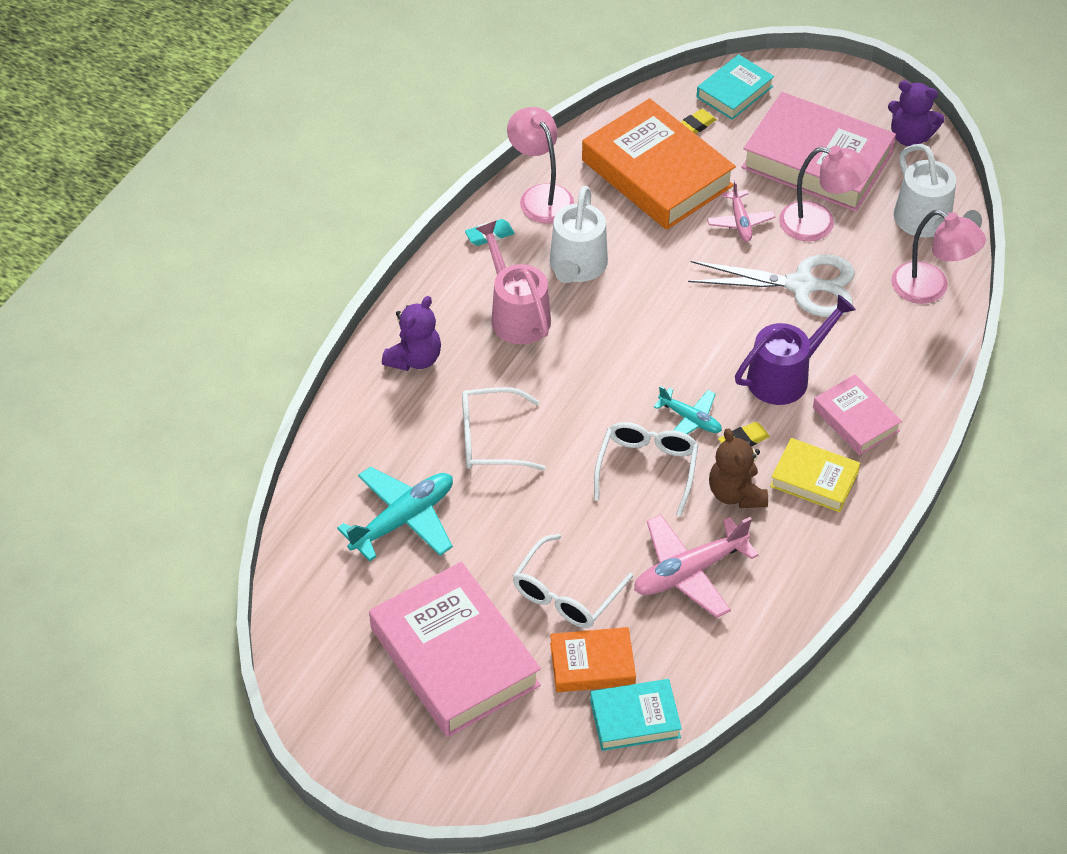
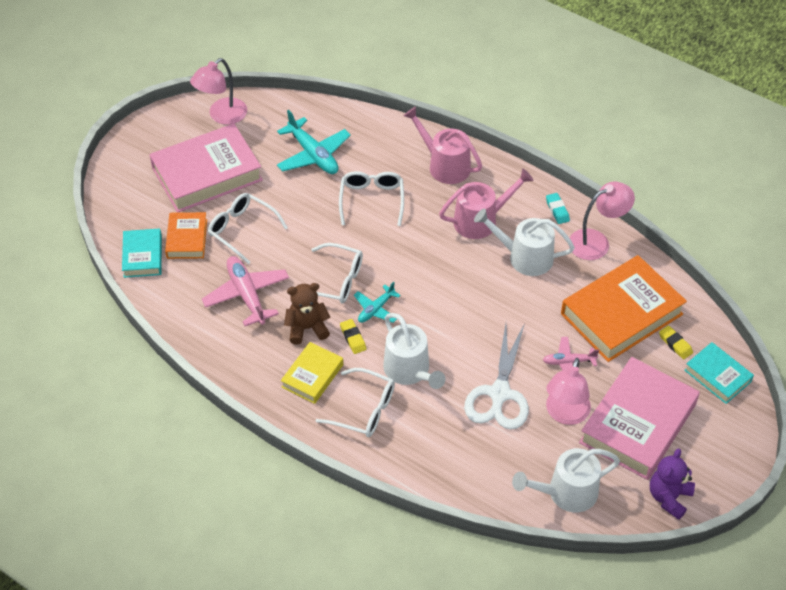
camera: 95 degrees right, 0 degrees up
(414, 359) = (444, 165): purple teddy bear -> pink watering can
(785, 376) = (409, 371): purple watering can -> white watering can
(856, 419) = (364, 410): pink book -> white glasses
(930, 289) = (492, 482): pink lamp -> pink lamp (222, 116)

